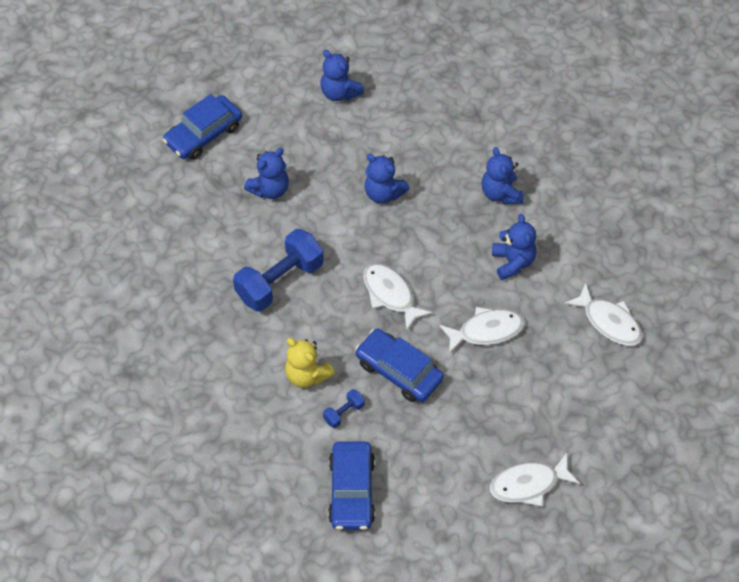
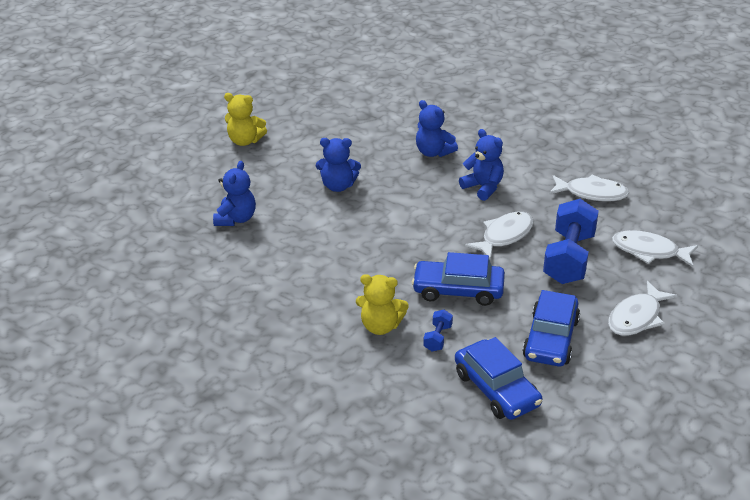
camera: 30 degrees left, 20 degrees down
(203, 134) = (144, 206): blue car -> blue car (550, 339)
(280, 281) = (298, 274): blue dumbbell -> blue dumbbell (569, 258)
(339, 93) = (245, 141): blue teddy bear -> yellow teddy bear
(390, 295) = (403, 245): white fish -> white fish (649, 251)

